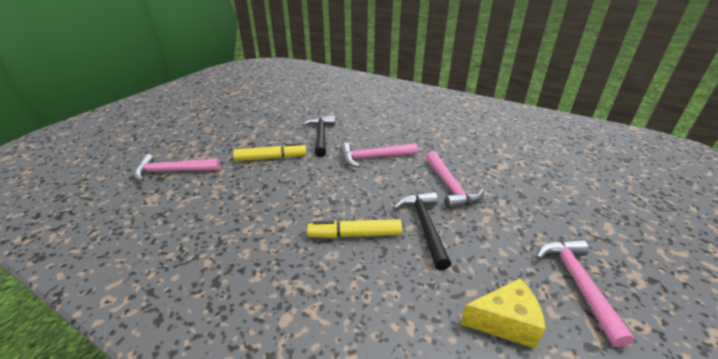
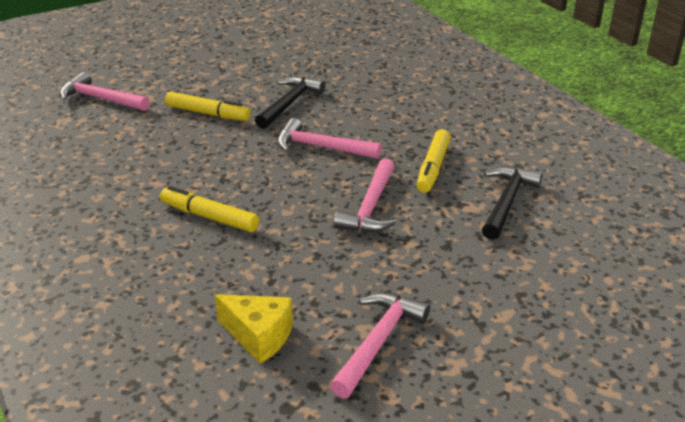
camera: 30 degrees right, 0 degrees up
(424, 227) = (287, 235): black hammer -> black hammer (506, 202)
(452, 149) = (433, 168): none -> yellow marker

